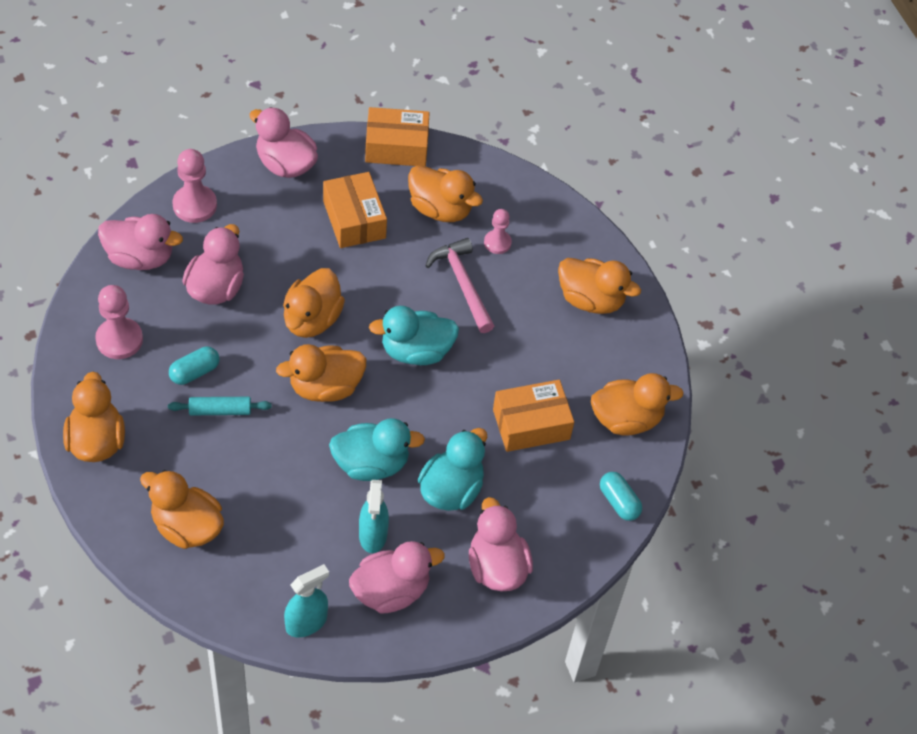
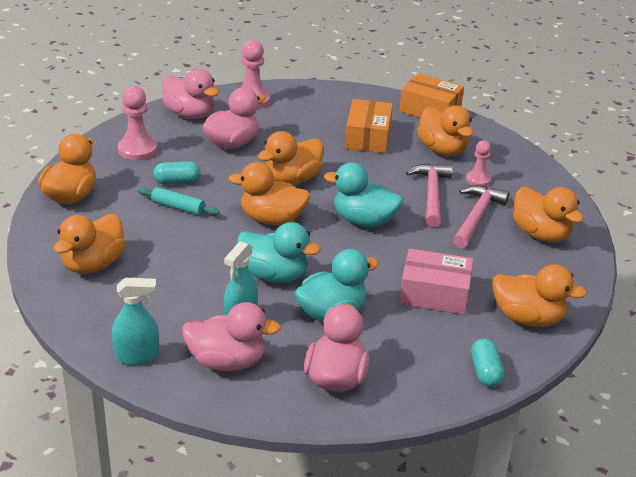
camera: 30 degrees right, 20 degrees down
(187, 527) = (93, 264): orange duck -> orange duck turned 120 degrees counterclockwise
(285, 164) = (336, 98): pink duck -> none
(520, 299) = (476, 216): none -> pink hammer
(531, 424) = (434, 294): orange box -> pink box

